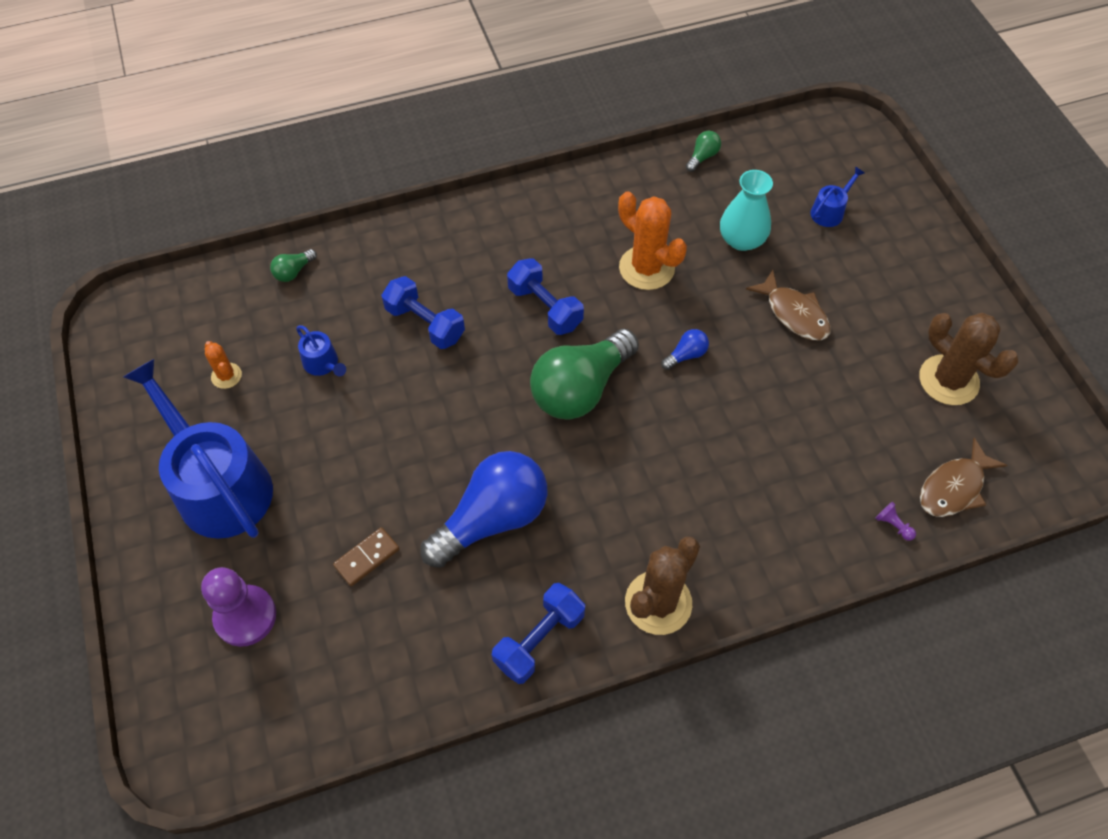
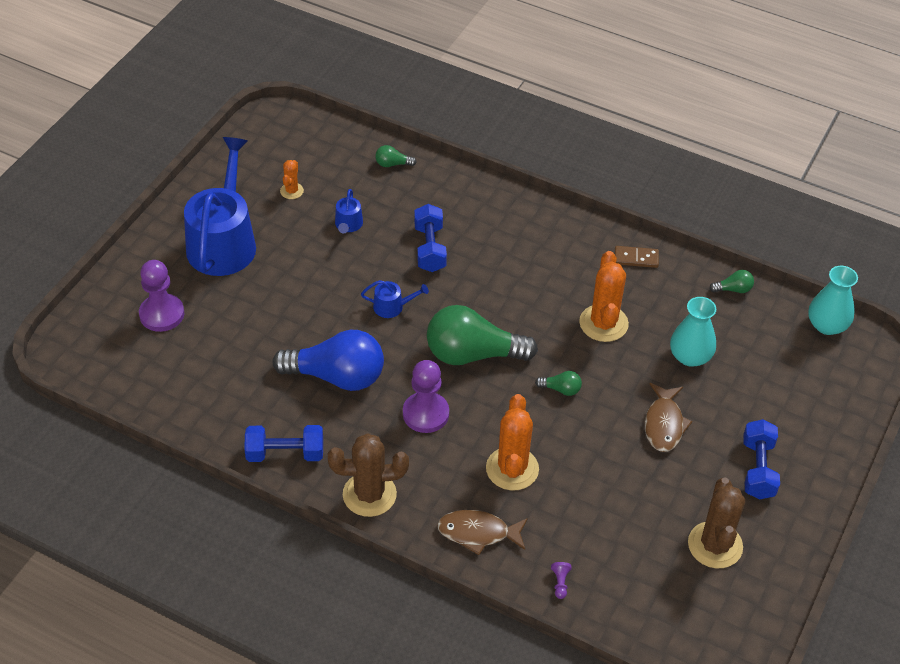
camera: 45 degrees right, 10 degrees down
(367, 557) = (251, 338): brown domino -> brown domino (636, 258)
(545, 307) = (510, 295): blue dumbbell -> blue dumbbell (758, 469)
(610, 480) = (425, 414): none -> purple pawn
(686, 355) = (561, 389): blue light bulb -> green light bulb
(737, 462) = (512, 469): none -> orange cactus
(798, 132) = (827, 325): none -> turquoise vase
(829, 211) = (777, 388): blue watering can -> blue watering can (392, 307)
(954, 487) = (629, 600): brown fish -> brown fish (478, 533)

